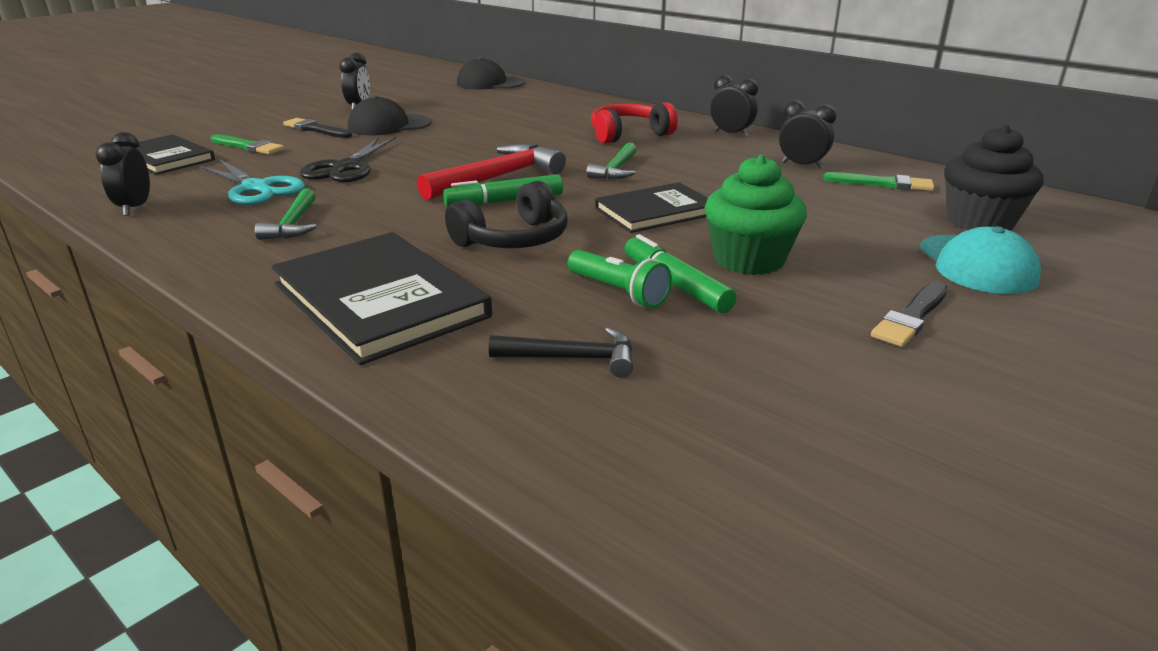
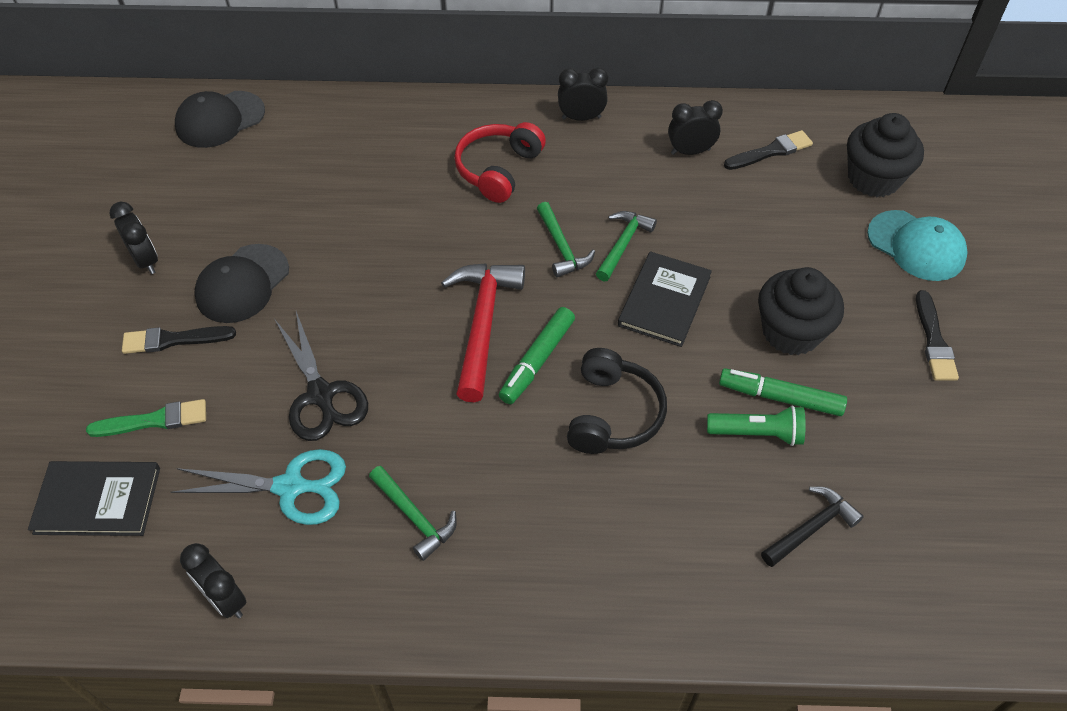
camera: 40 degrees left, 25 degrees up
(380, 300) = (623, 561): black book -> none
(667, 182) = (623, 244): none -> green hammer
(749, 260) = (791, 332): green cupcake -> black cupcake
(883, 184) = (771, 151): green brush -> black brush

